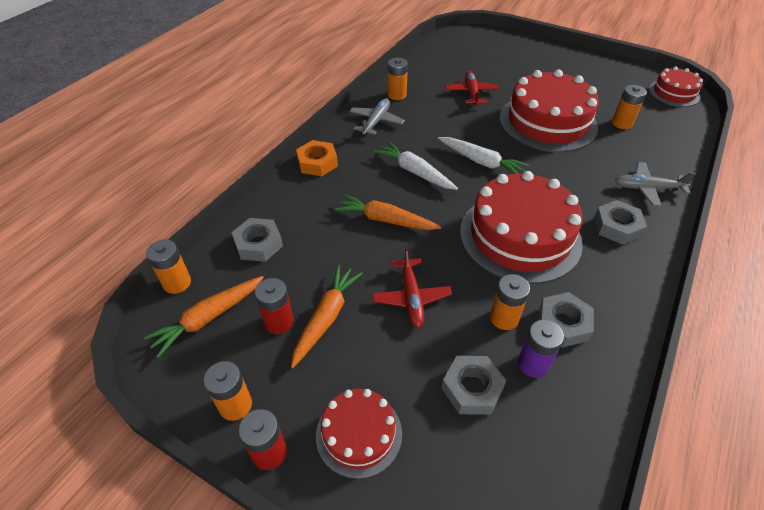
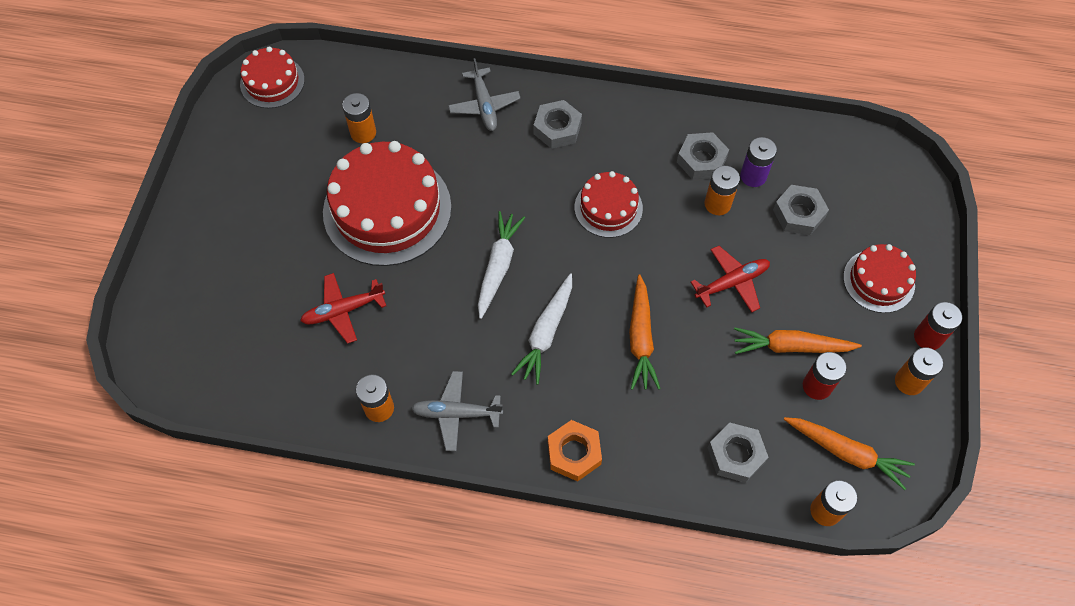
camera: 110 degrees left, 15 degrees up
(520, 236) = (608, 208): red cake -> red cake, size x0.53

